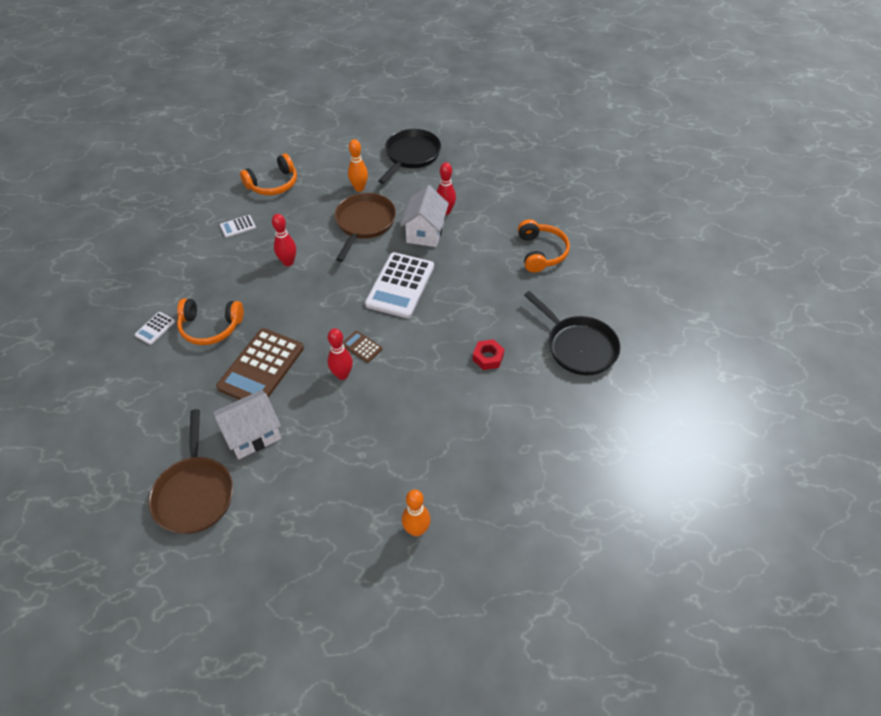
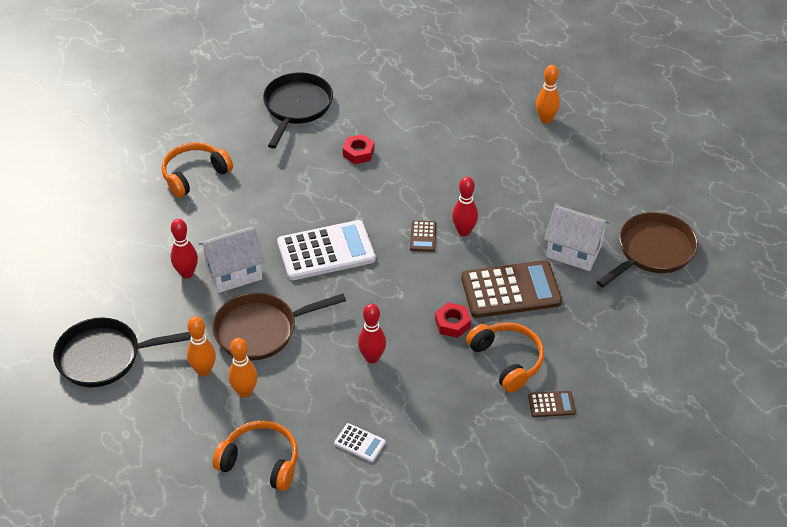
camera: 125 degrees left, 5 degrees down
(155, 328) = (551, 404): white calculator -> brown calculator
(270, 316) = (452, 323): none -> red nut
(326, 198) = (245, 392): none -> orange bowling pin

